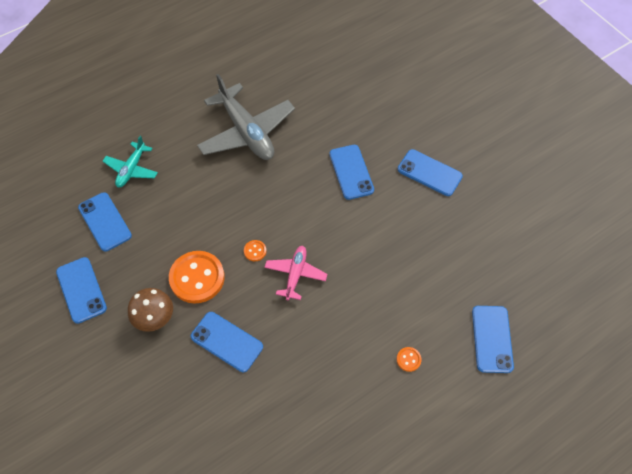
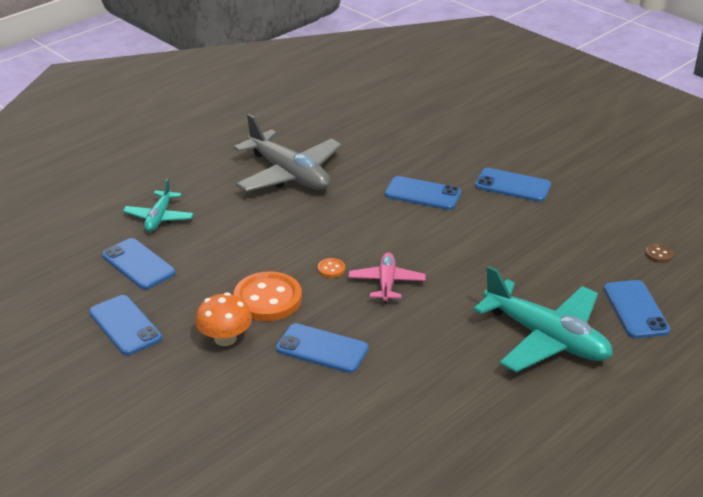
camera: 10 degrees left, 25 degrees down
(154, 317) = (225, 338): brown mushroom -> orange mushroom
(351, 172) = (422, 194): blue phone -> blue phone turned 45 degrees counterclockwise
(408, 359) = (546, 338): orange button -> turquoise plane
(531, 276) = (658, 254): none -> brown button

